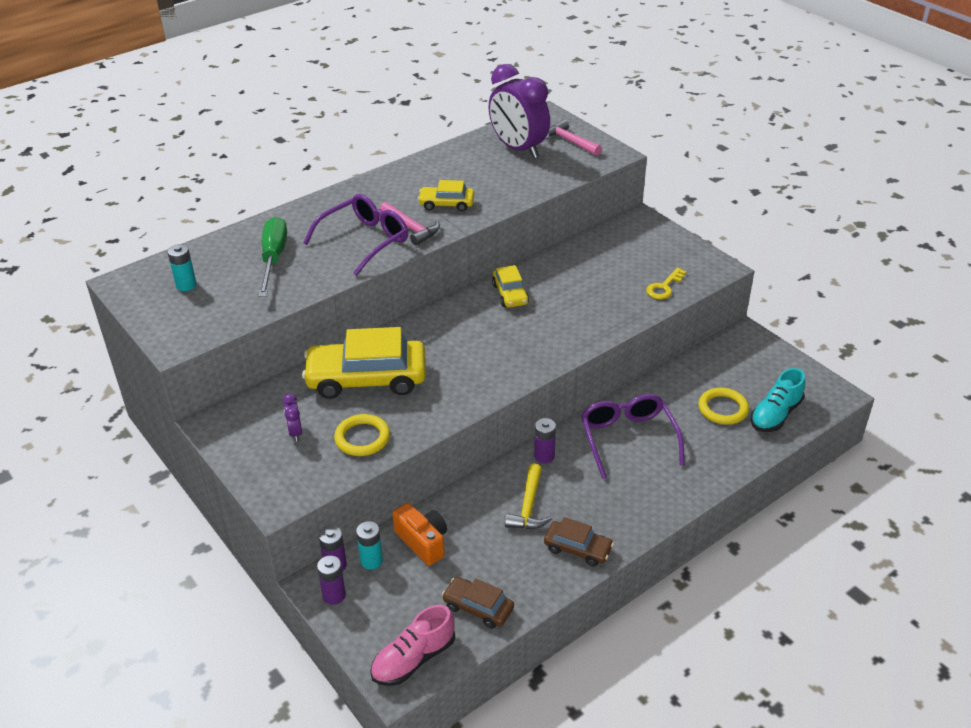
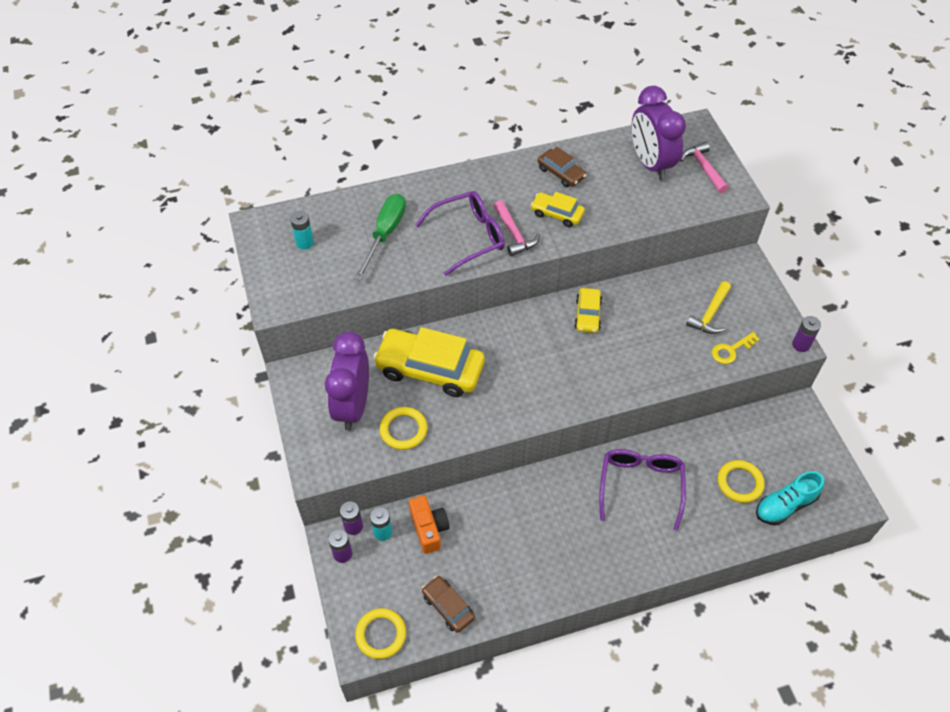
camera: 20 degrees right, 15 degrees up
(295, 432) = (353, 406): purple clock -> purple clock, size x2.48
(413, 659) = (381, 634): pink shoe -> yellow ring
(528, 507) = (527, 525): yellow hammer -> yellow hammer (710, 314)
(544, 456) = (561, 479): purple battery -> purple battery (801, 345)
(578, 548) = (550, 580): brown car -> brown car (561, 173)

